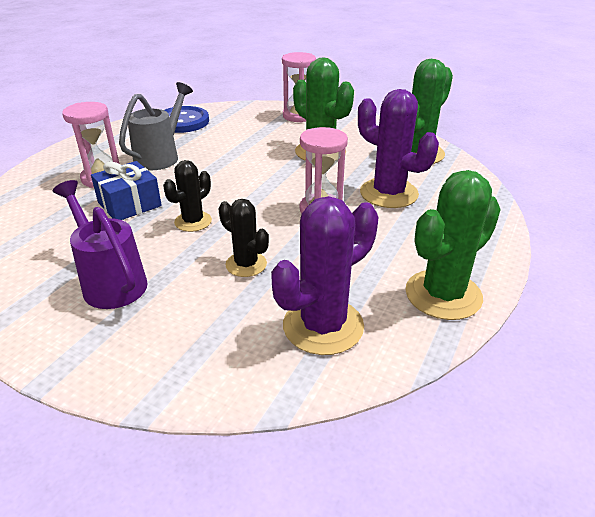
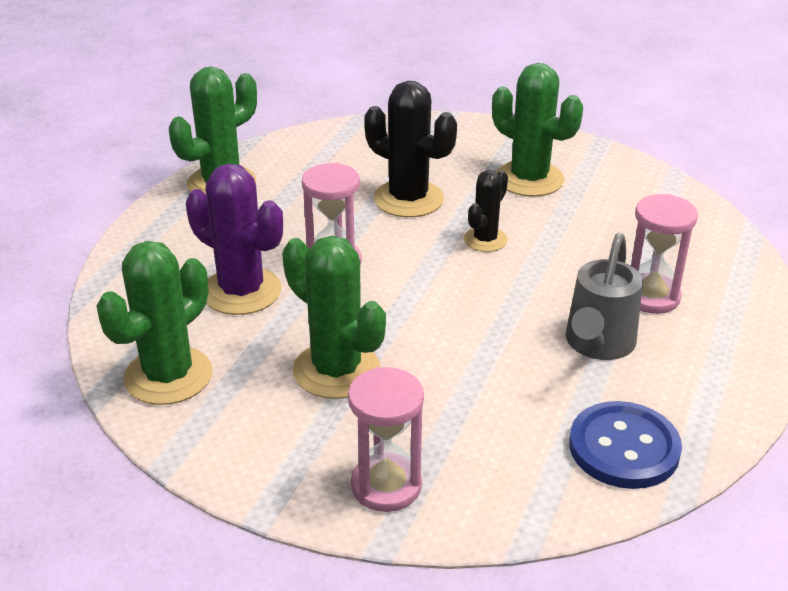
camera: 175 degrees right, 0 degrees up
(111, 282) = (529, 179): purple watering can -> green cactus
(129, 204) = (577, 258): blue gift -> none
(246, 264) = (408, 199): black cactus -> black cactus, size x1.70
(323, 326) = (331, 158): purple cactus -> none

